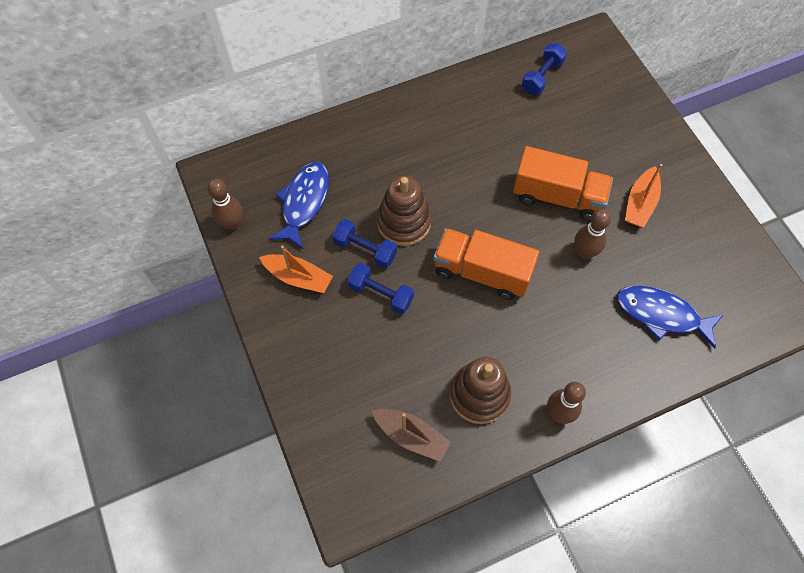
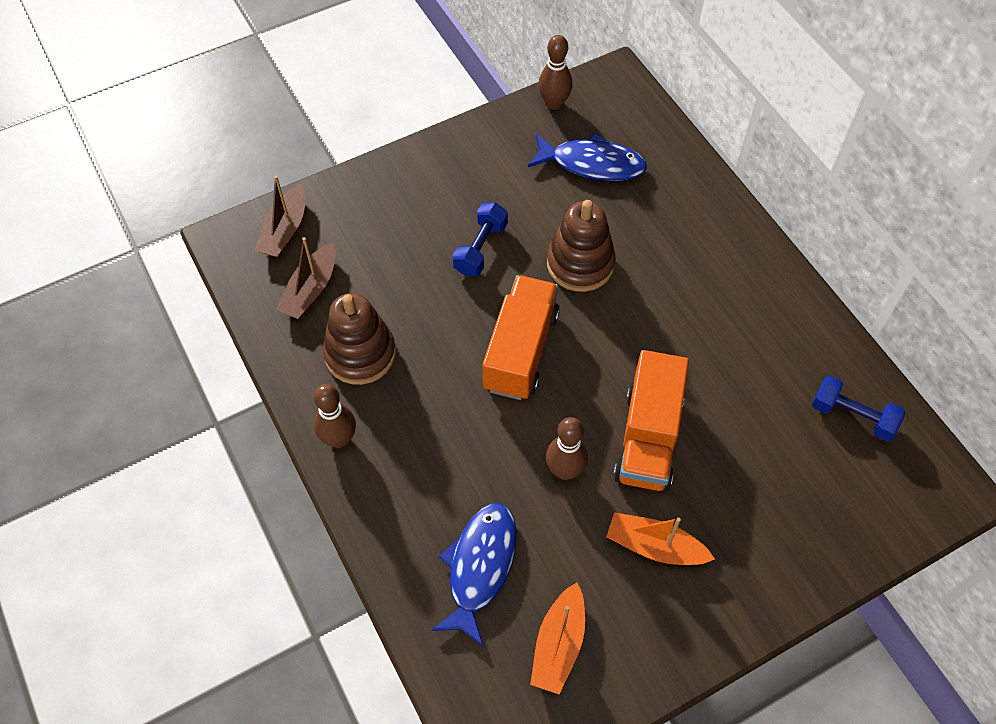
camera: 85 degrees right, 5 degrees down
(298, 277) = (493, 170): orange boat -> orange boat (558, 644)
(342, 460) = (285, 231): none -> brown boat
(365, 250) = (537, 228): blue dumbbell -> none

